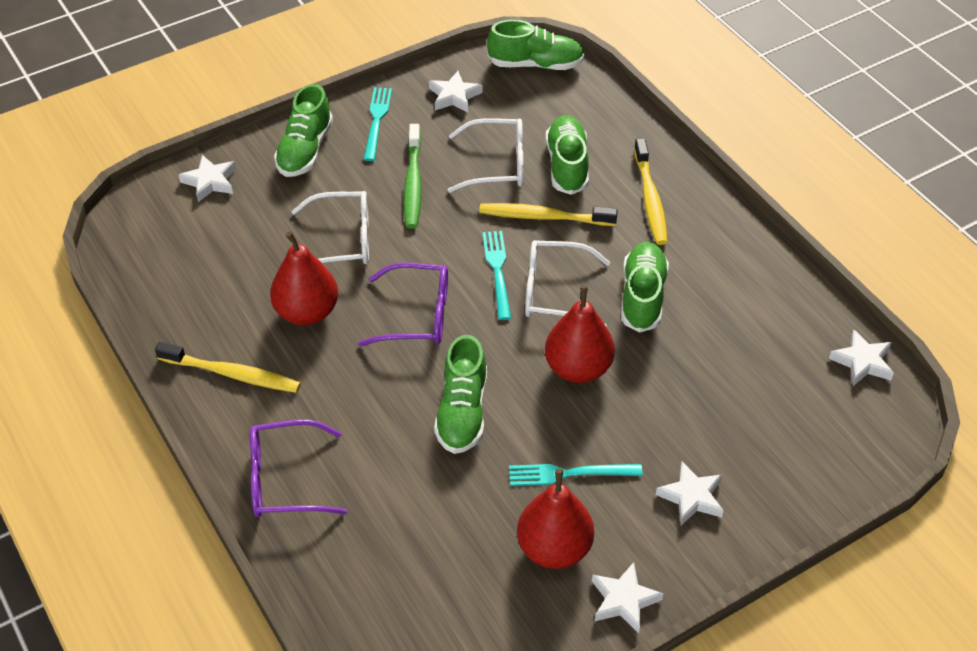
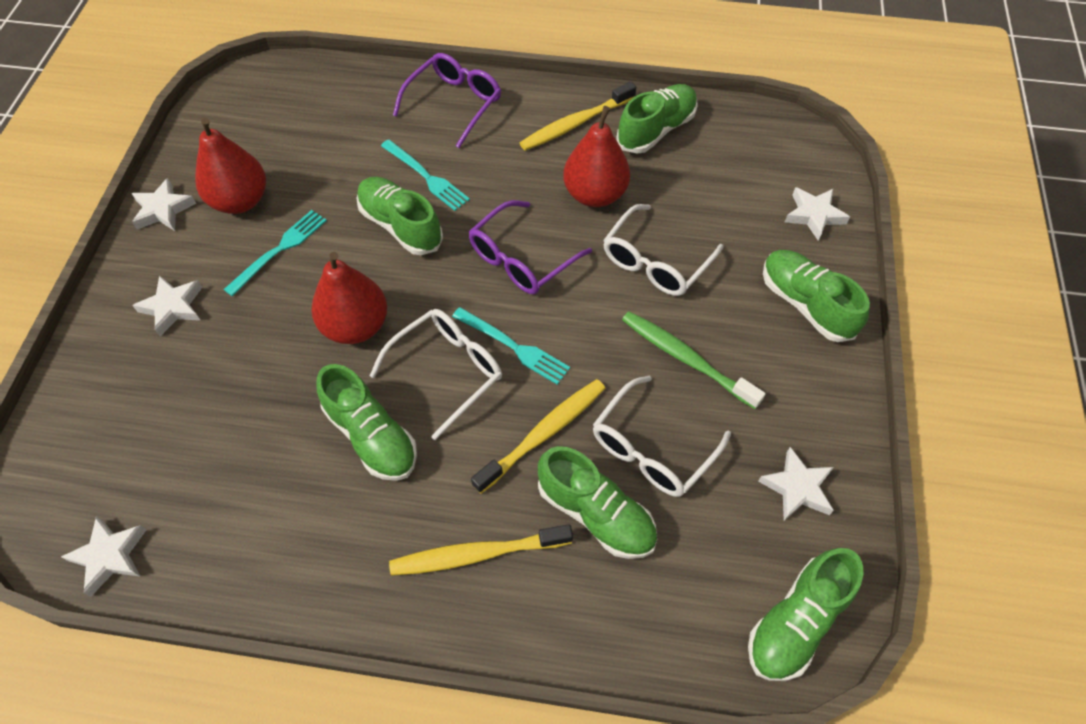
camera: 130 degrees right, 10 degrees up
(192, 316) = (656, 130): none -> green shoe
(377, 120) = (808, 388): turquoise fork -> turquoise fork (426, 177)
(650, 199) = (477, 554): yellow toothbrush -> yellow toothbrush turned 45 degrees counterclockwise

